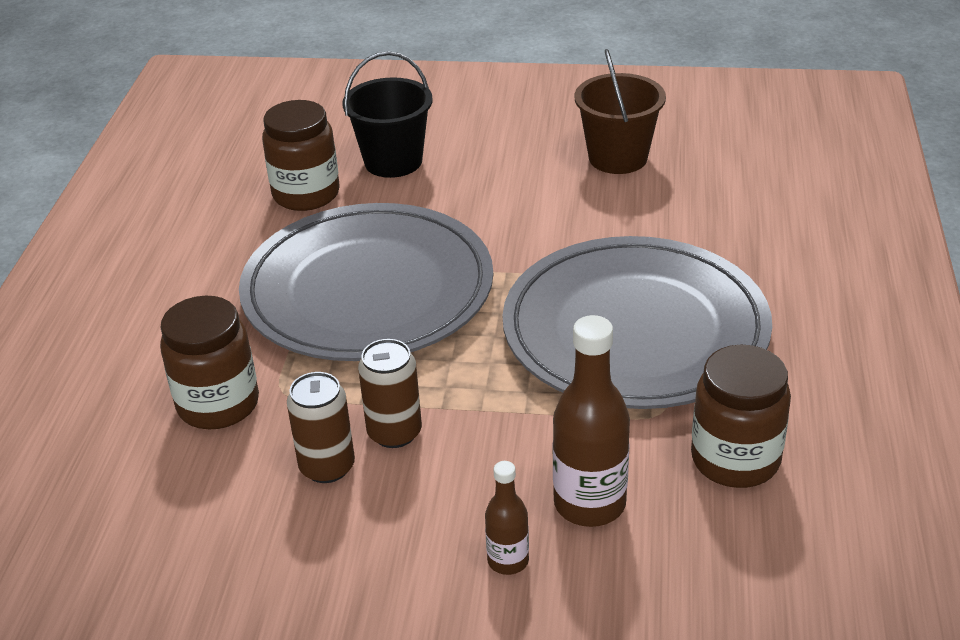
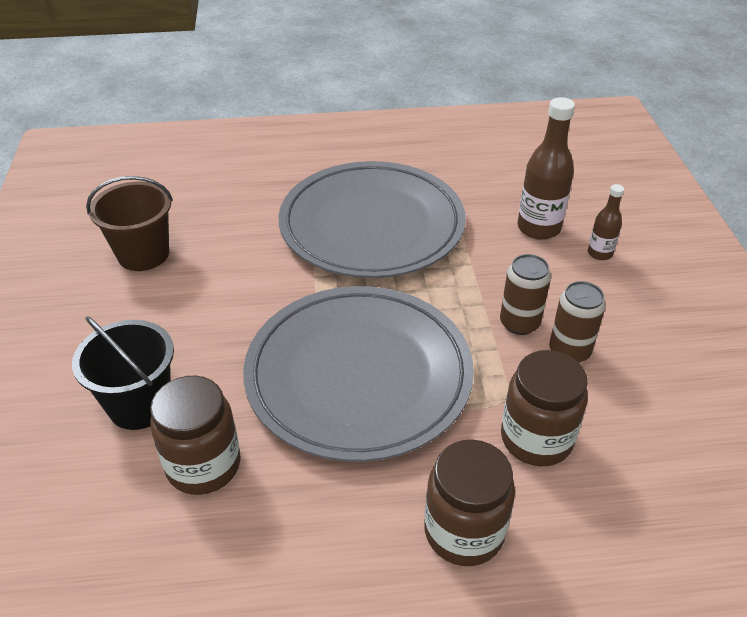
camera: 105 degrees left, 5 degrees up
(735, 459) = (477, 180): brown jar -> brown jar (464, 532)

